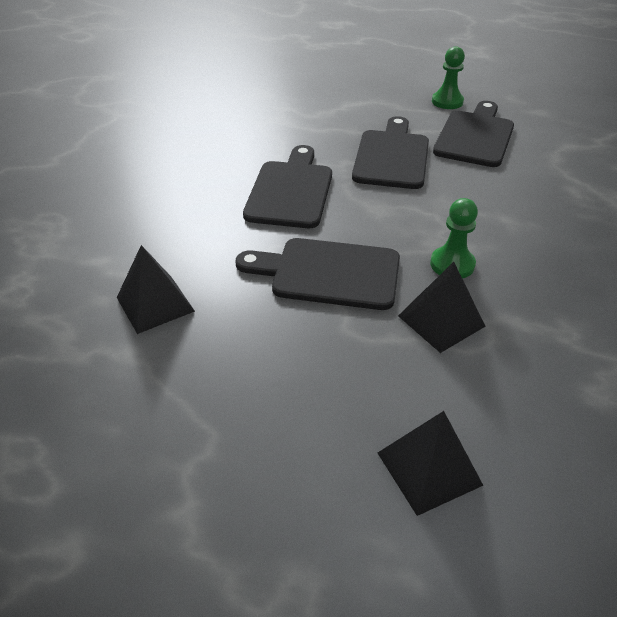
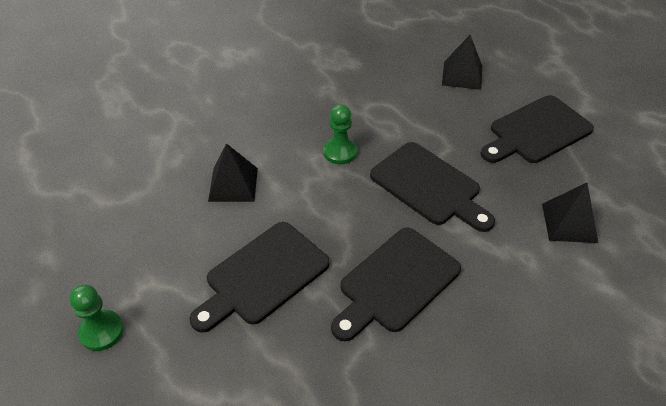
camera: 145 degrees left, 5 degrees up
(441, 321) = (387, 125): black pyramid -> black pyramid (233, 184)
(475, 136) = (156, 258): black cutting board -> black cutting board (536, 131)

